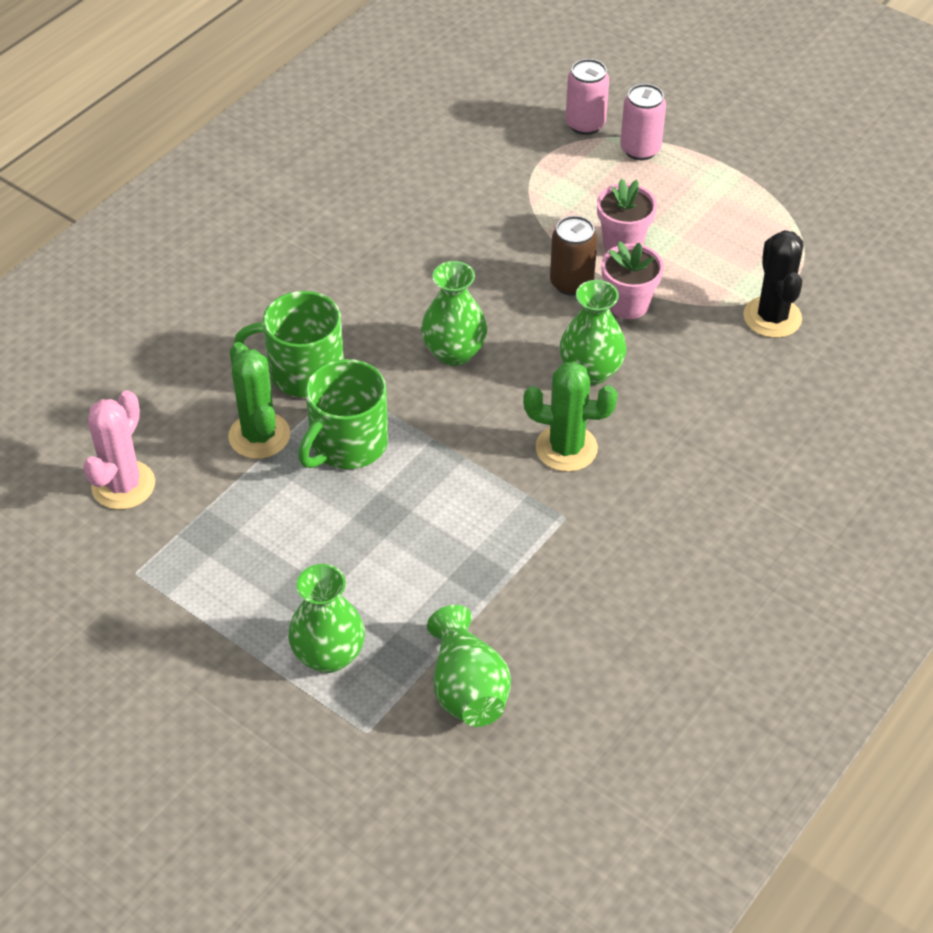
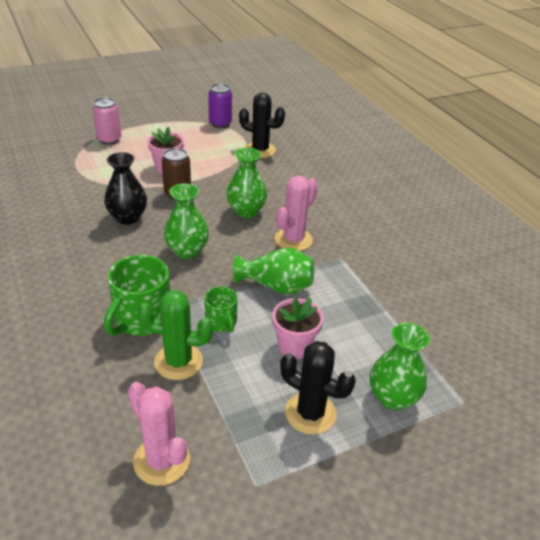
camera: 65 degrees left, 10 degrees down
(256, 583) = (310, 413): none -> black cactus
(347, 444) = (221, 322): green mug -> green mug, size x0.57
(467, 688) = (447, 343): green vase -> green vase (276, 286)
(476, 264) = (128, 217): none -> black vase
(566, 448) = (293, 240): green cactus -> pink cactus
(585, 124) = (70, 147): pink can -> none
(628, 304) = (211, 183): pink flower pot -> pink flower pot (294, 347)
(807, 238) = (220, 124): none -> purple can

